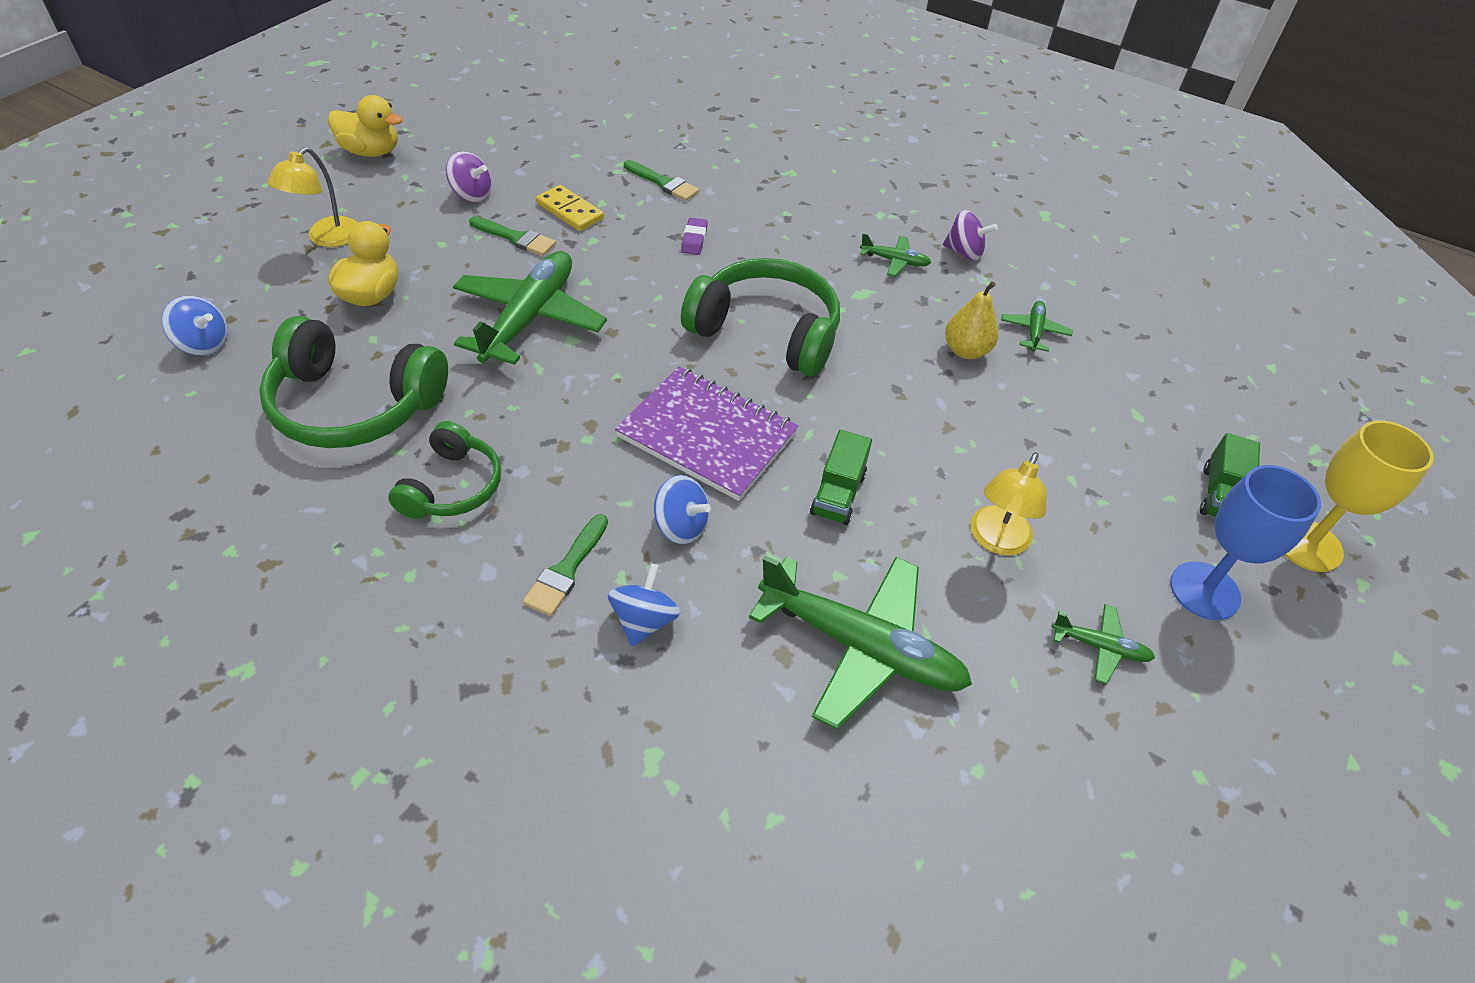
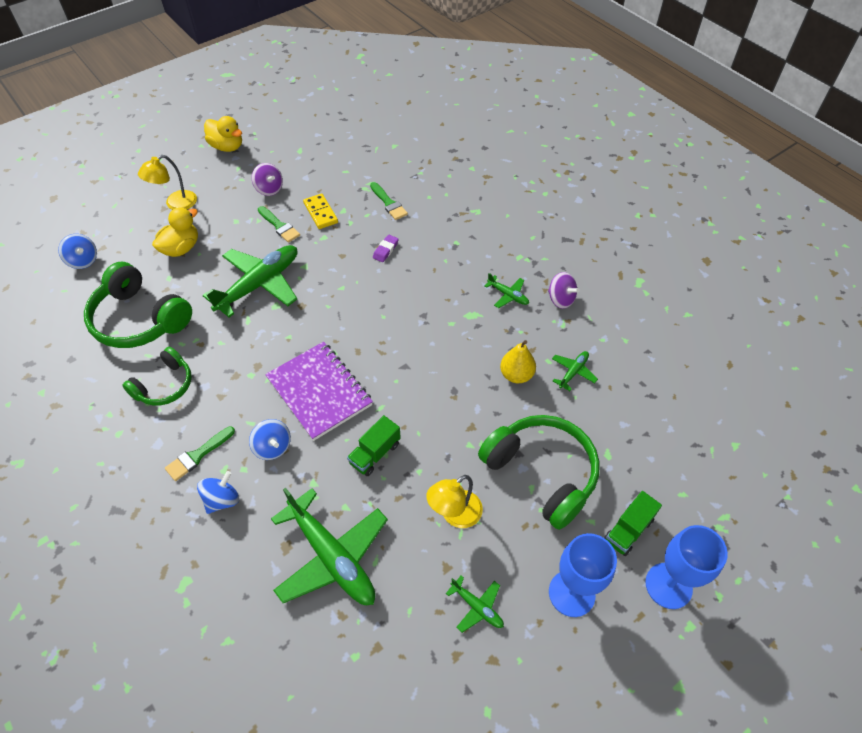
camera: 25 degrees right, 5 degrees up
(766, 331) = (394, 328): green headphones -> green headphones (542, 473)
(1308, 545) = (668, 585): yellow goblet -> blue goblet

